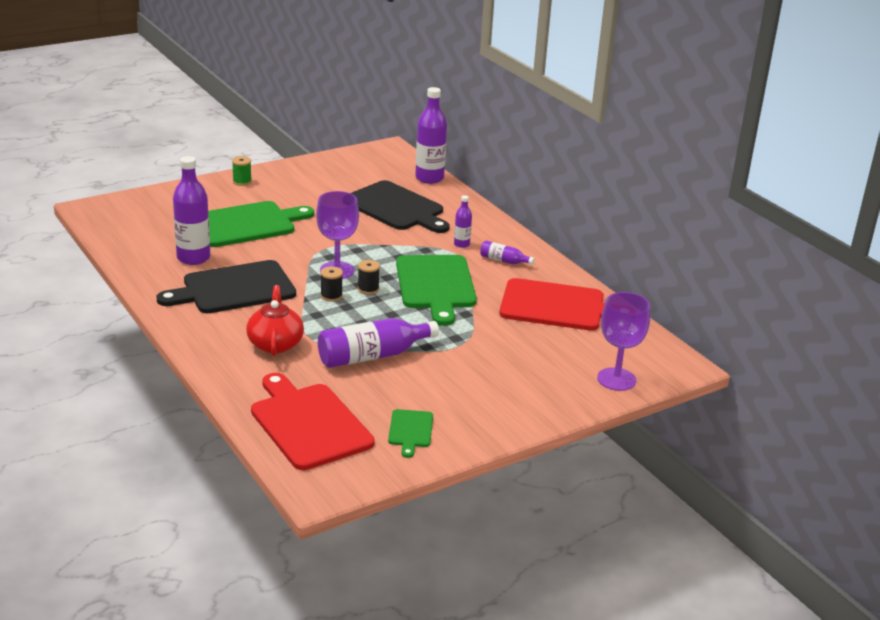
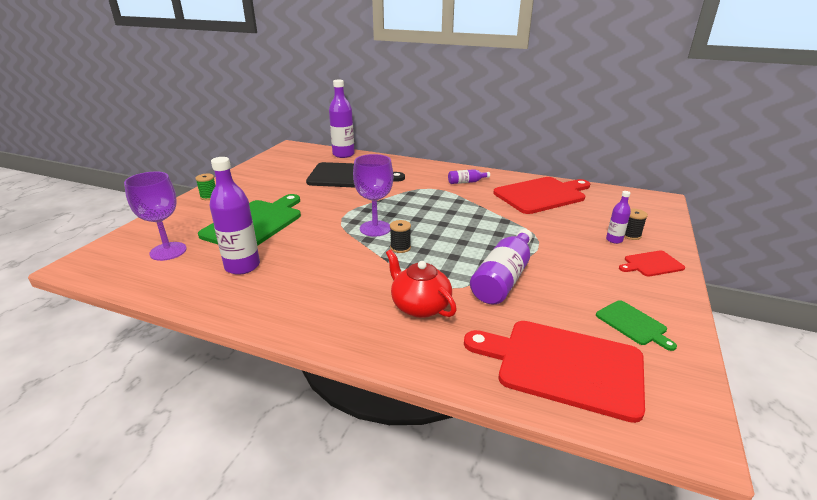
camera: 35 degrees left, 0 degrees up
(234, 289) = (315, 276): black cutting board -> none
(368, 289) = (417, 232): black spool -> black spool (630, 235)
(436, 285) = (455, 211): green cutting board -> none
(461, 244) = (426, 182): purple bottle -> purple bottle (614, 240)
(525, 407) = (651, 264): none -> red cutting board
(616, 379) = (651, 222): purple goblet -> purple goblet (168, 251)

